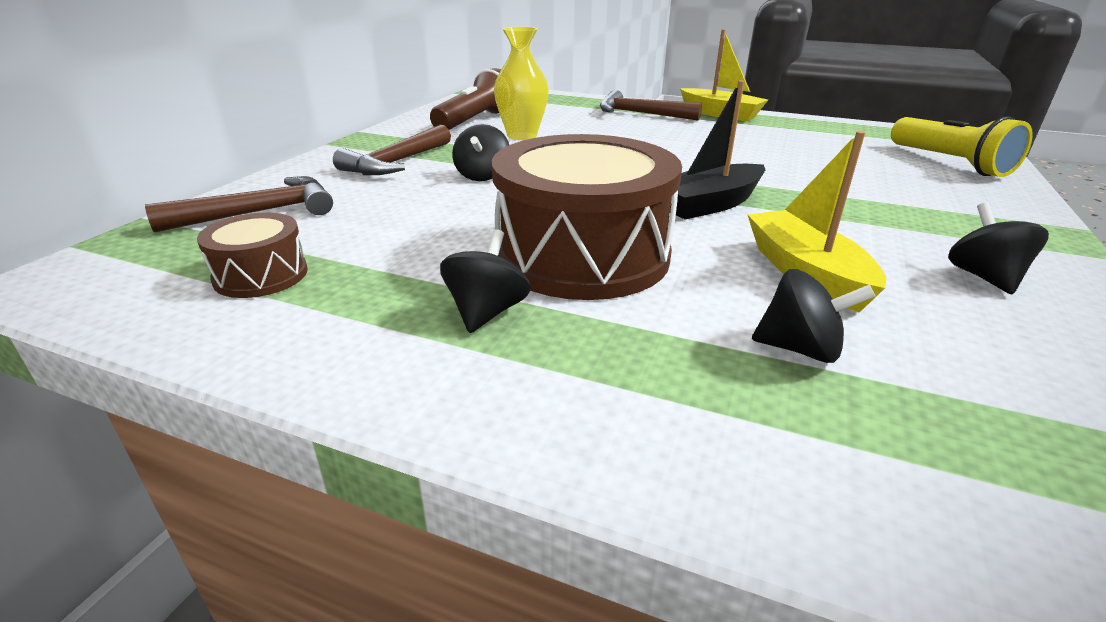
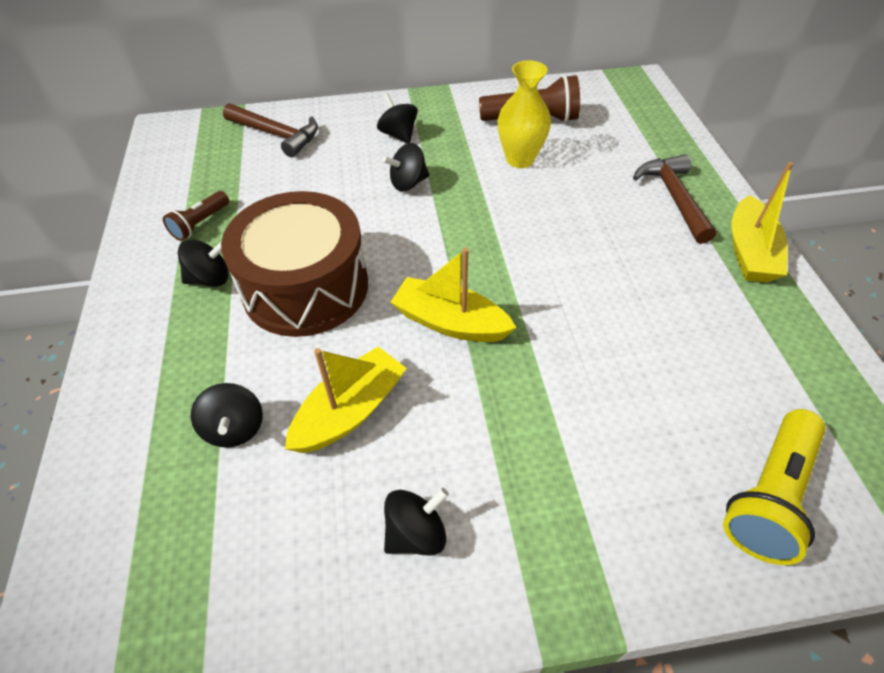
camera: 60 degrees right, 20 degrees up
(261, 275) = (206, 182): brown drum -> none
(351, 297) = (200, 223): none -> brown flashlight
(396, 163) = (398, 135): brown hammer -> black spinning top
(710, 204) = (450, 322): black boat -> yellow boat

